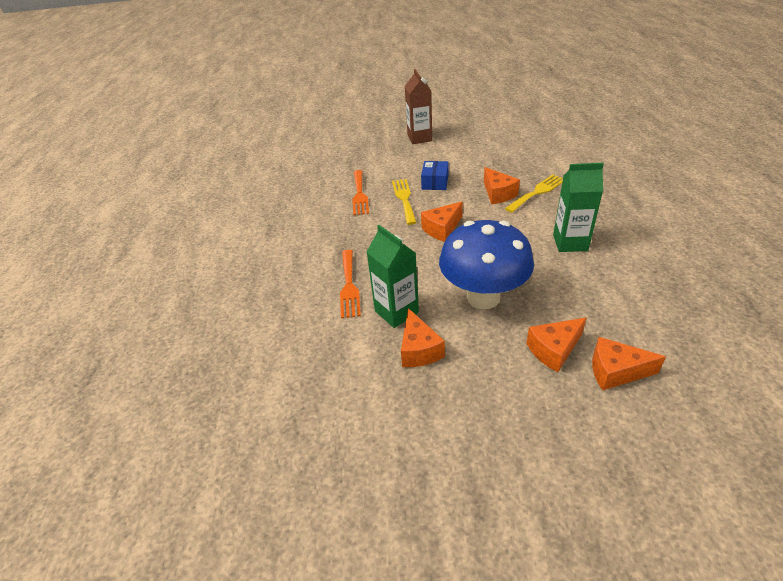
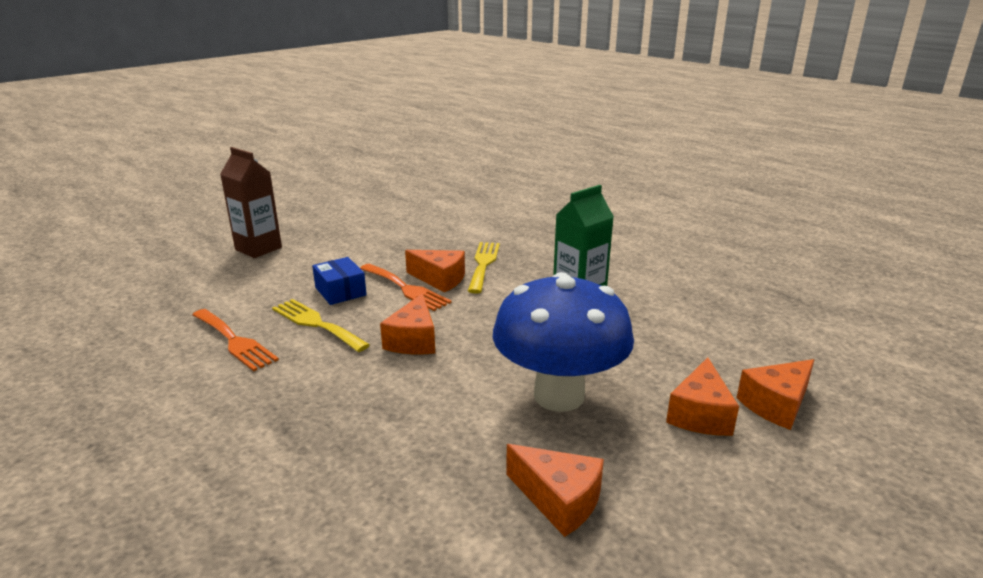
camera: 45 degrees left, 15 degrees down
(349, 286) = (355, 469): orange fork -> orange fork (406, 288)
(396, 312) = (470, 468): green carton -> none

